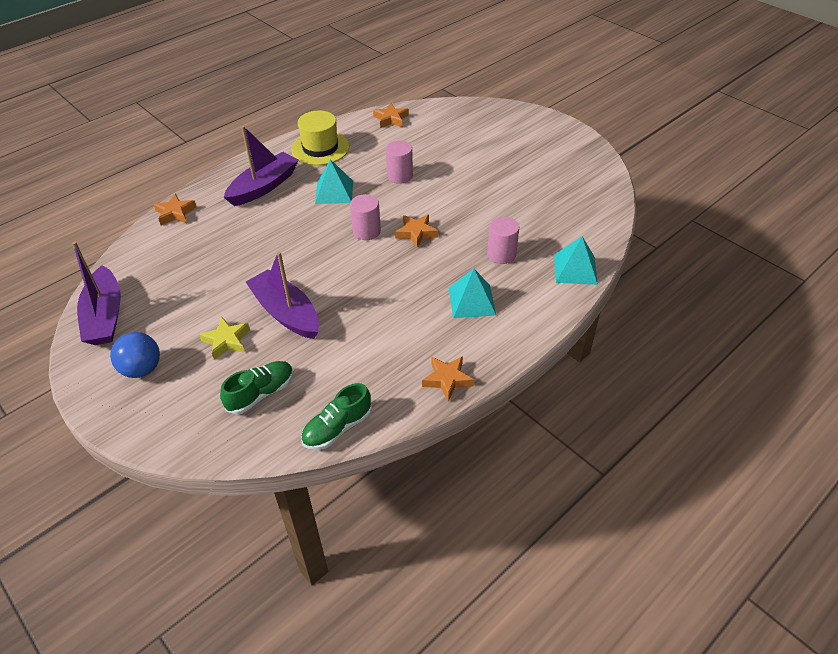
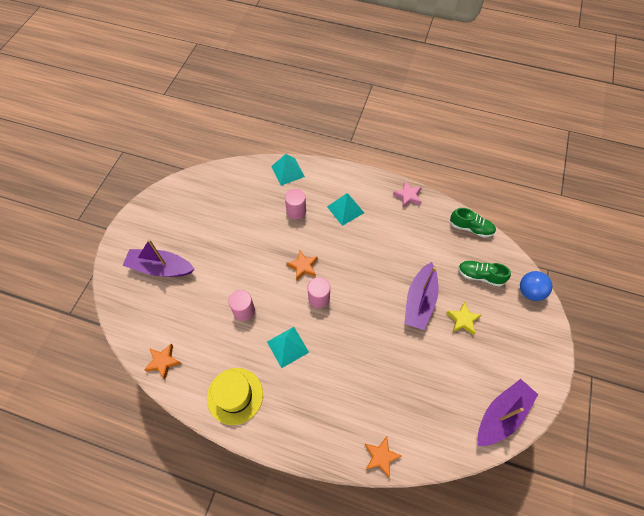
camera: 120 degrees left, 15 degrees up
(142, 369) = (515, 353): blue ball -> blue ball (530, 291)
(264, 186) = (310, 407): purple boat -> purple boat (160, 268)
(447, 379) = (408, 196): orange star -> pink star

